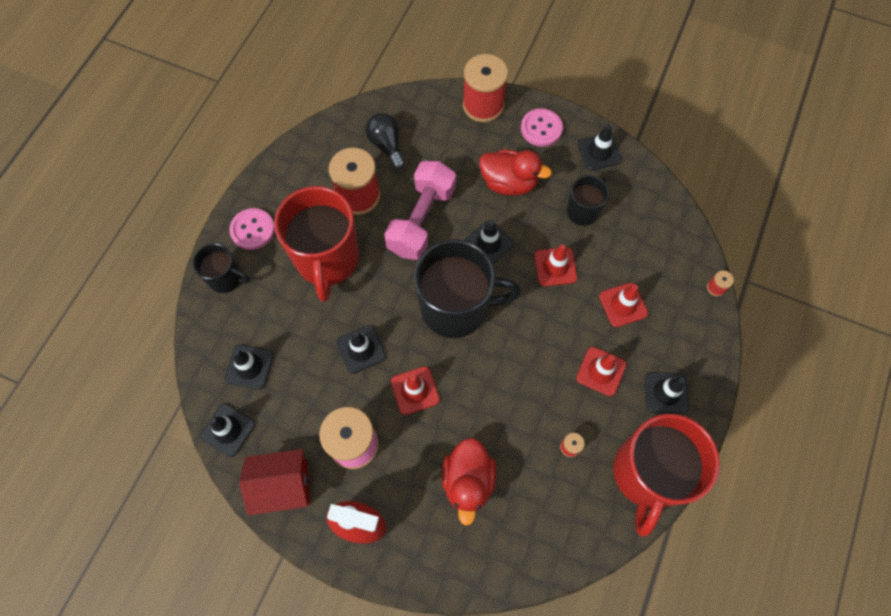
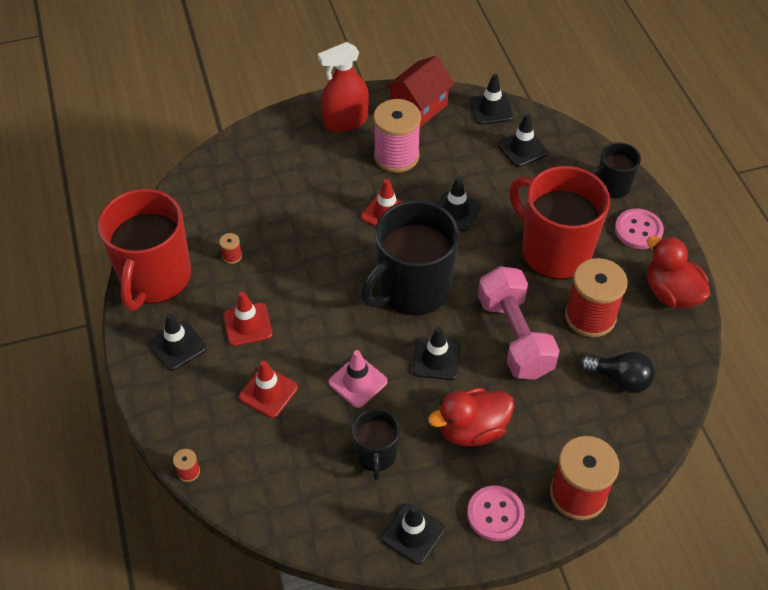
camera: 140 degrees right, 15 degrees down
(468, 481) = (292, 187): red duck -> red duck (671, 293)
(555, 267) = (358, 382): red traffic cone -> pink traffic cone
(647, 474) = (155, 278): red mug -> red mug turned 150 degrees counterclockwise

